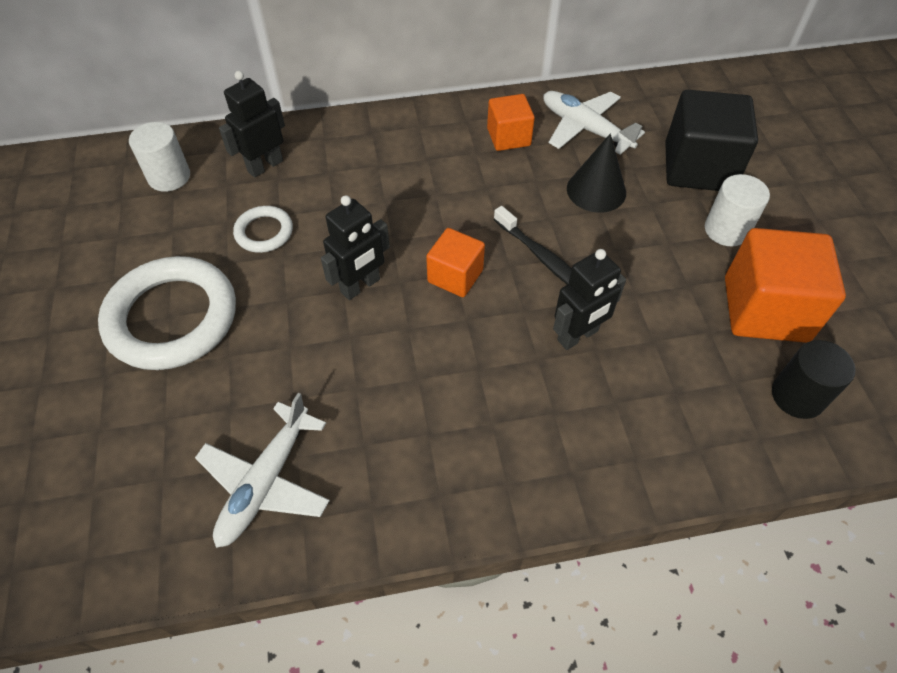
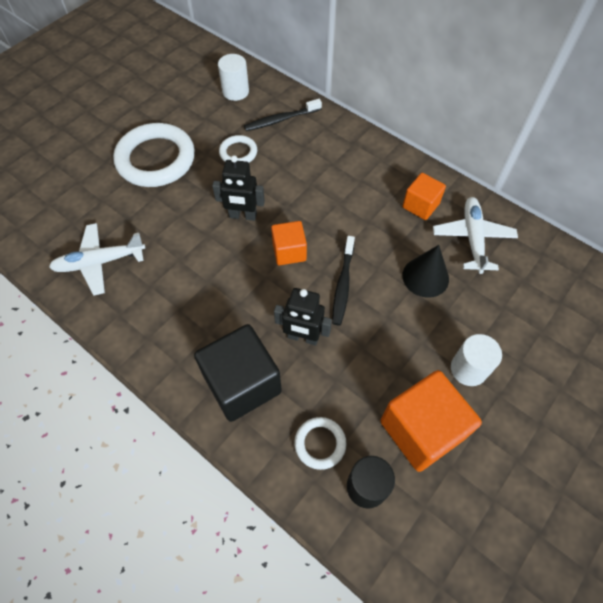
camera: 50 degrees right, 5 degrees up
(265, 166) = (281, 120): black robot -> black toothbrush
(698, 167) = (509, 320): black cube -> black cube (242, 384)
(720, 405) = (320, 443): none -> white ring

